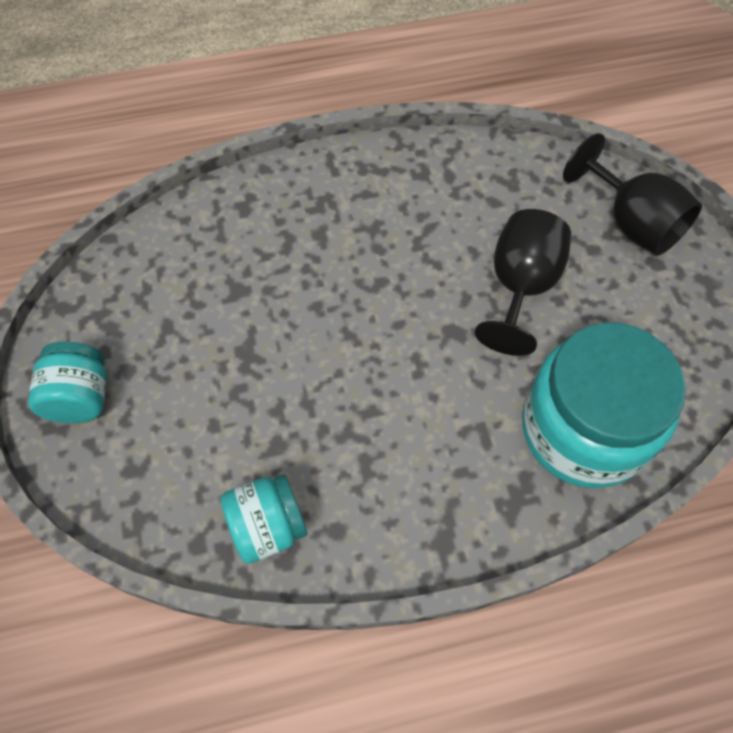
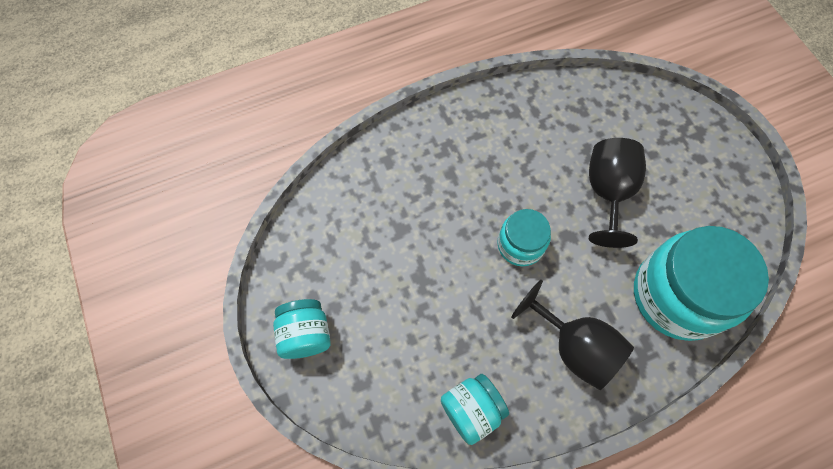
camera: 10 degrees left, 5 degrees up
(387, 333) = (520, 245): none -> turquoise jar
(631, 222) = (675, 128): black goblet -> black goblet (574, 346)

